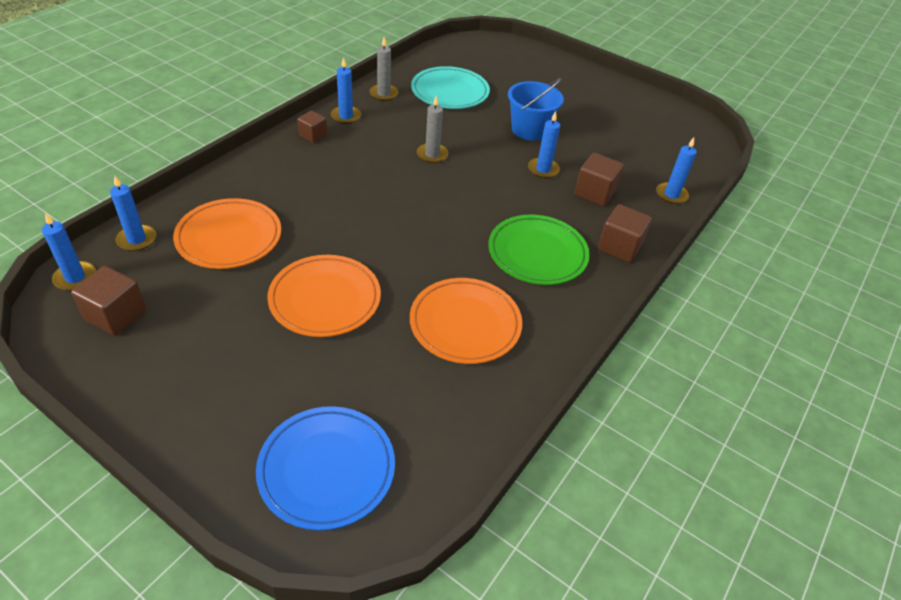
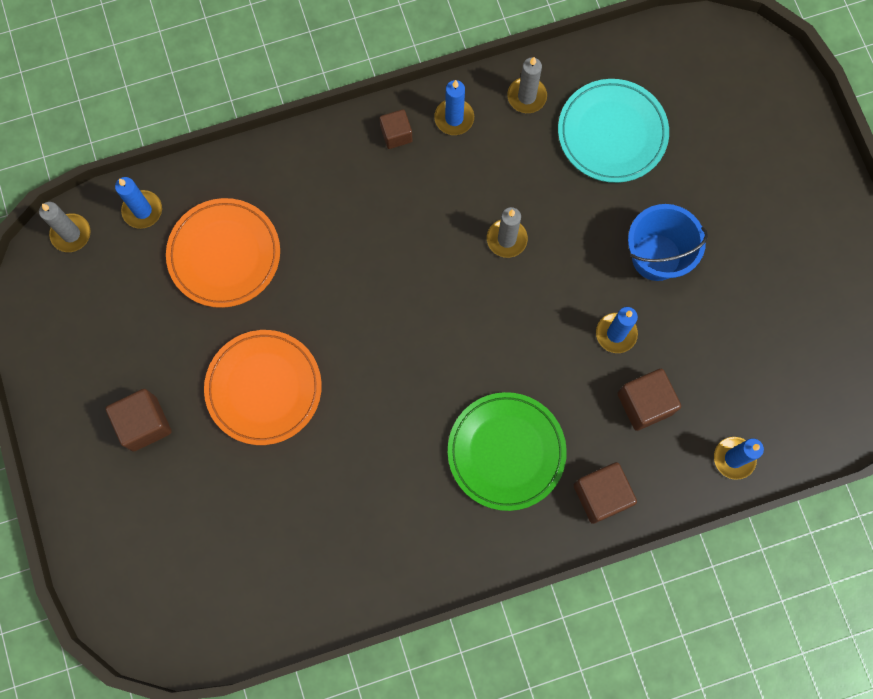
camera: 40 degrees right, 30 degrees up
(75, 278) = (71, 234): blue candle -> grey candle
(116, 315) = (84, 302): brown cube -> brown cube (144, 424)
(327, 469) = (159, 568): blue plate -> none
(465, 324) = (368, 495): orange plate -> none

